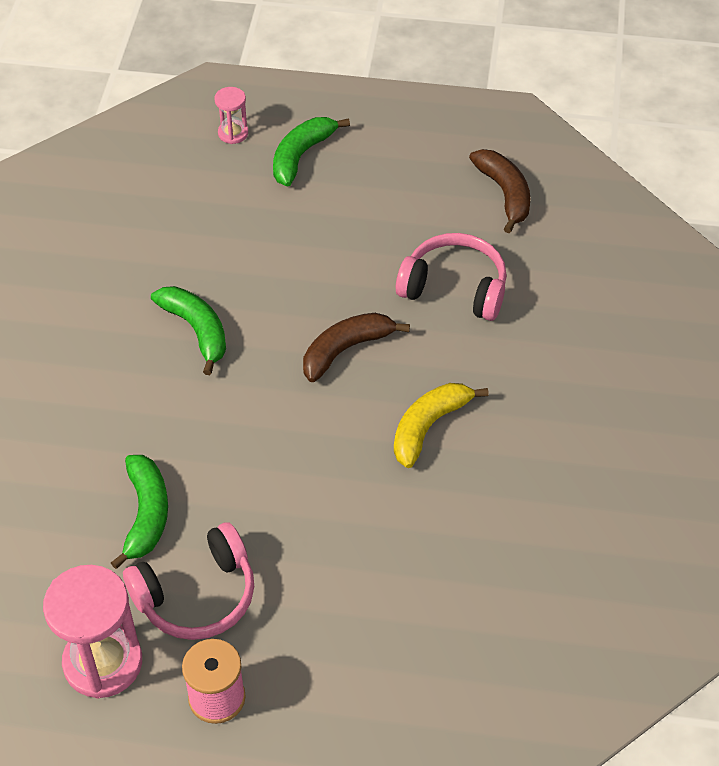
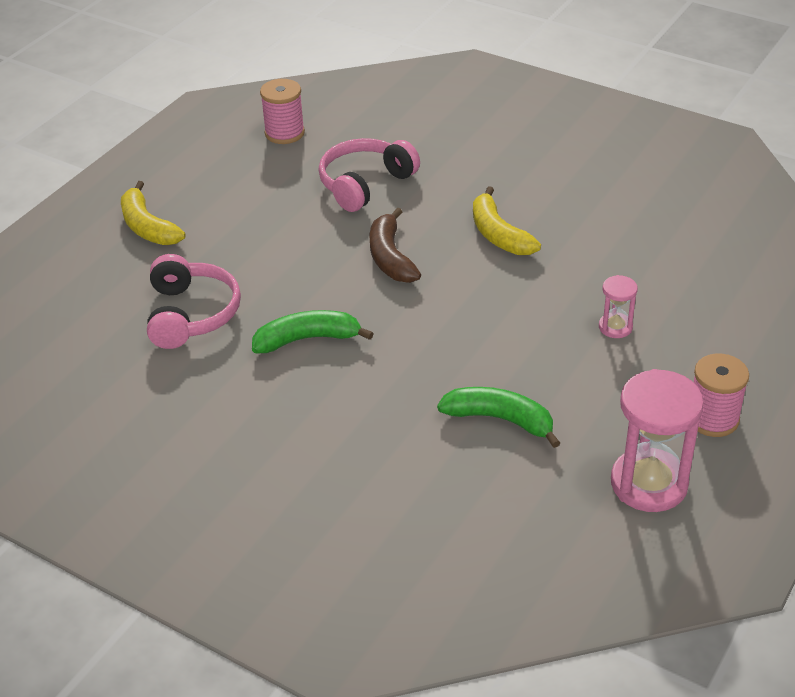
camera: 65 degrees left, 10 degrees down
(197, 595) = (603, 407): pink headphones -> pink headphones (191, 314)
(233, 133) = (82, 260): pink hourglass -> pink hourglass (615, 327)
(301, 156) = (148, 227): green banana -> yellow banana
(504, 194) = (284, 133): brown banana -> pink spool

